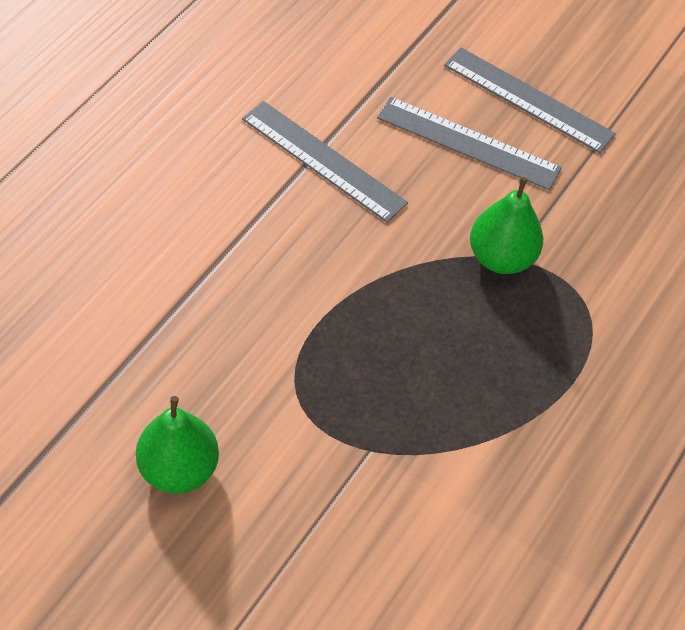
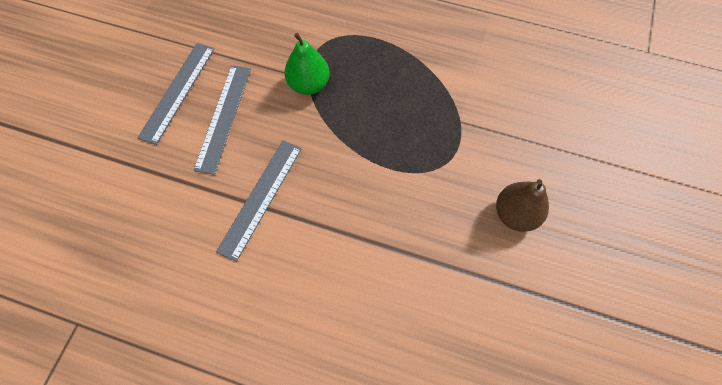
camera: 100 degrees left, 10 degrees up
(179, 469) = (515, 214): green pear -> brown pear

